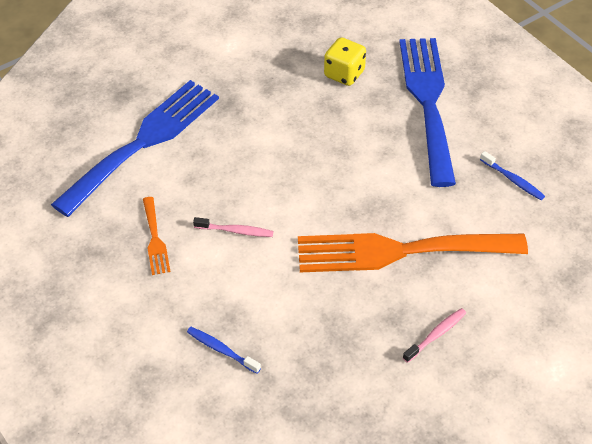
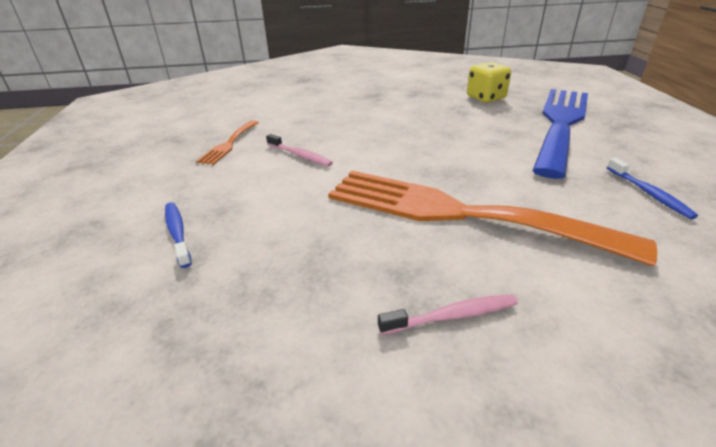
camera: 30 degrees right, 15 degrees down
(144, 142) = (289, 99): blue fork -> none

